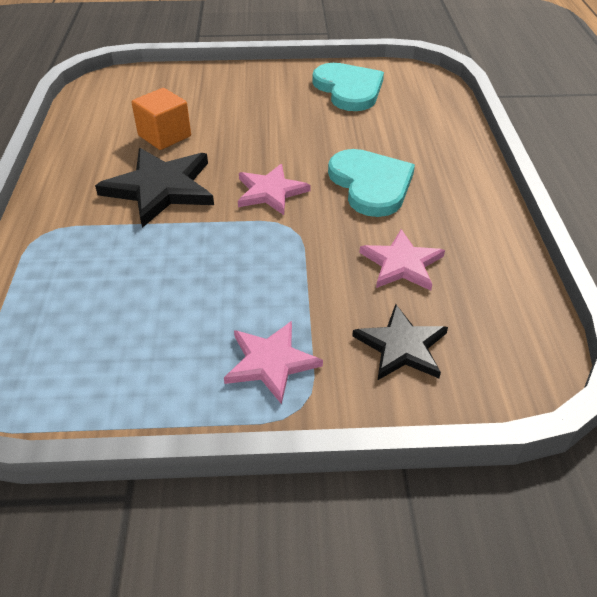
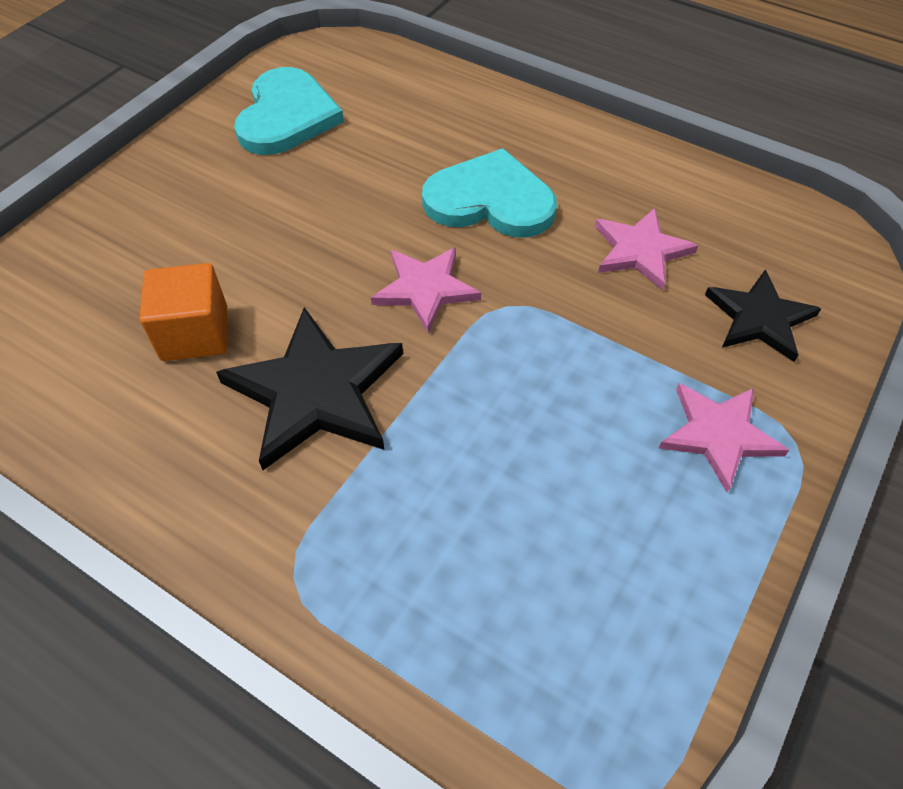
camera: 55 degrees left, 10 degrees up
(349, 89) = (287, 116): turquoise heart -> turquoise heart turned 90 degrees clockwise

